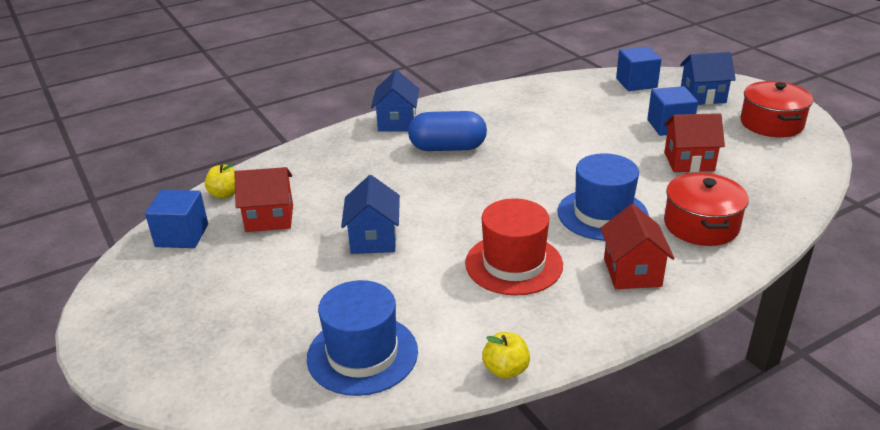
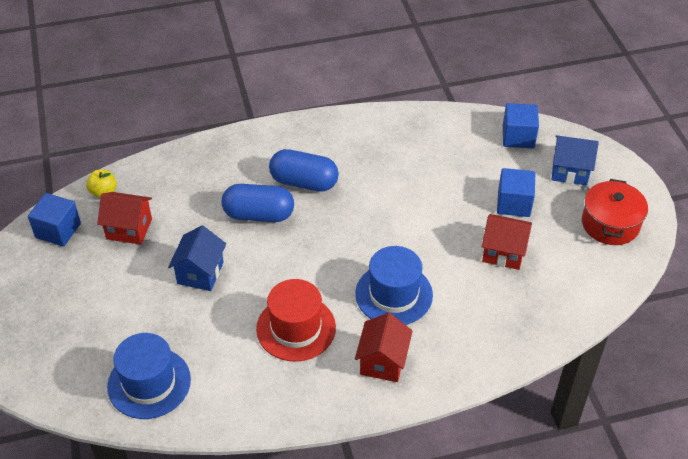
camera: 15 degrees right, 15 degrees up
(397, 122) = (274, 138): blue house -> none
(414, 180) = (259, 215): none -> blue capsule
(505, 370) = (242, 425): yellow apple -> none
(701, 225) = (467, 328): red pot -> none

